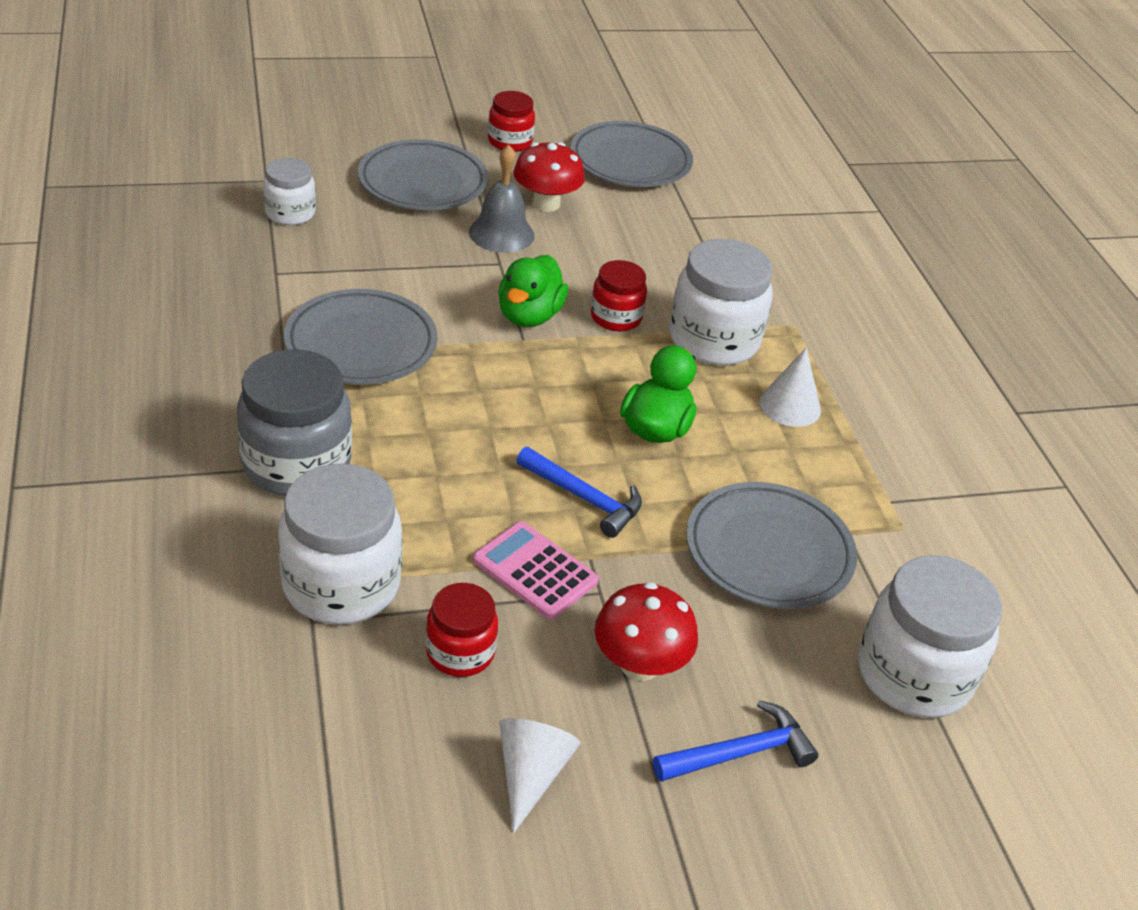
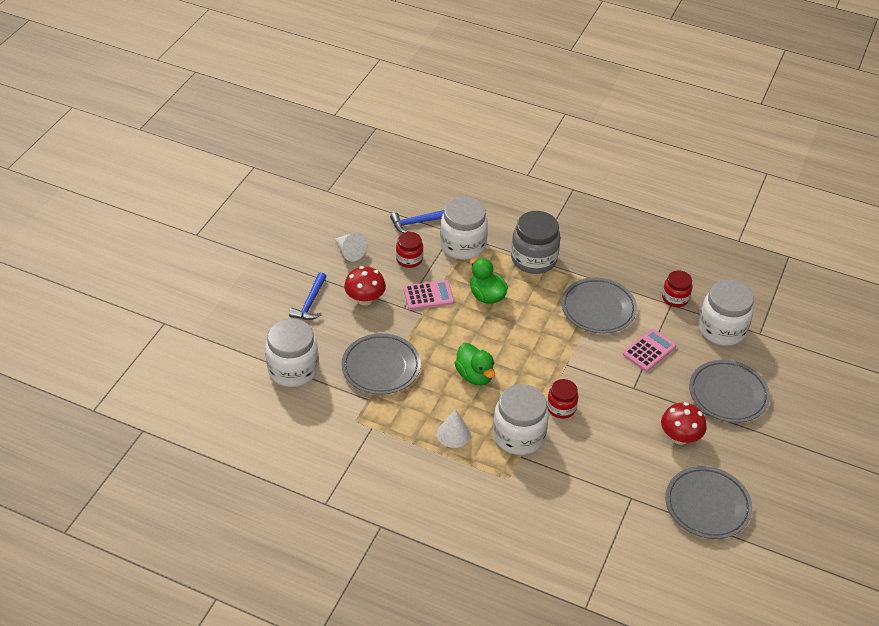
camera: 130 degrees right, 5 degrees up
(290, 213) = (722, 329): white jar -> white jar, size x1.75
(406, 268) = (649, 350): none -> pink calculator
(501, 233) = (660, 402): grey bell -> none
(510, 142) = (757, 457): red jar -> red jar (675, 298)
(529, 316) = (583, 376): green duck -> green duck (486, 296)
(584, 498) = (453, 329): blue hammer -> blue hammer (416, 222)

